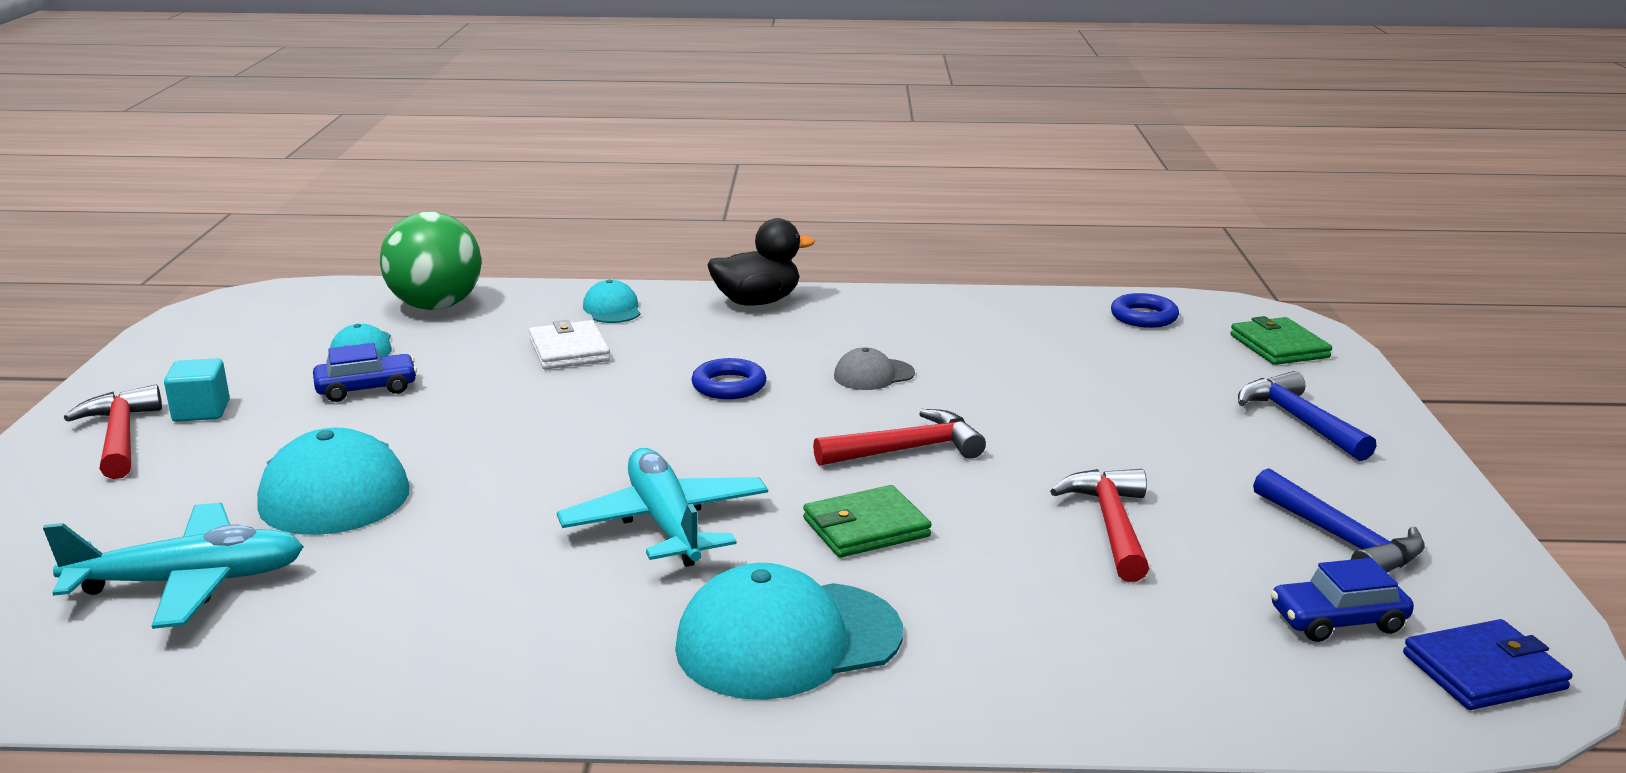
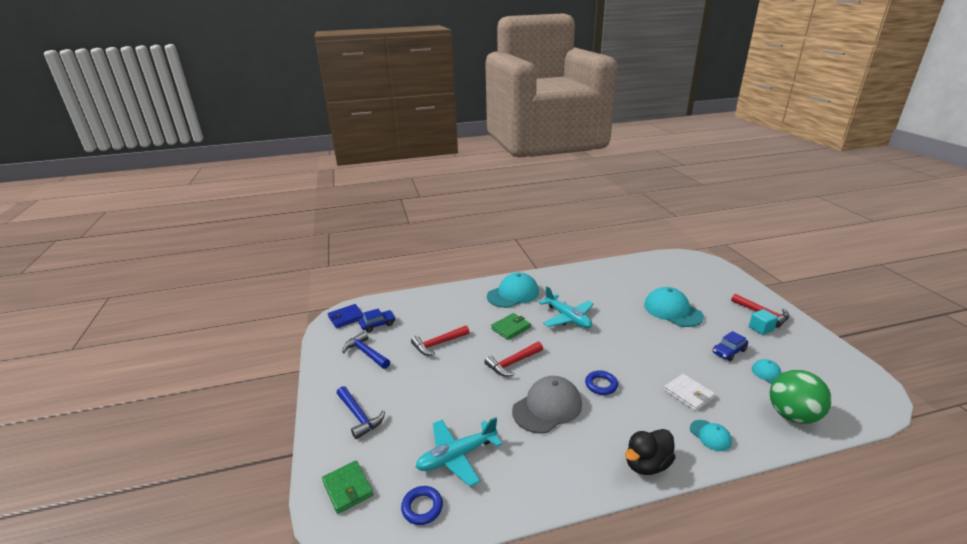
camera: 165 degrees right, 5 degrees up
(189, 582) = (661, 280): turquoise plane -> turquoise plane (457, 456)
(873, 375) = (547, 407): grey cap -> grey cap, size x1.98
(1111, 524) = (438, 344): red hammer -> red hammer turned 75 degrees clockwise

